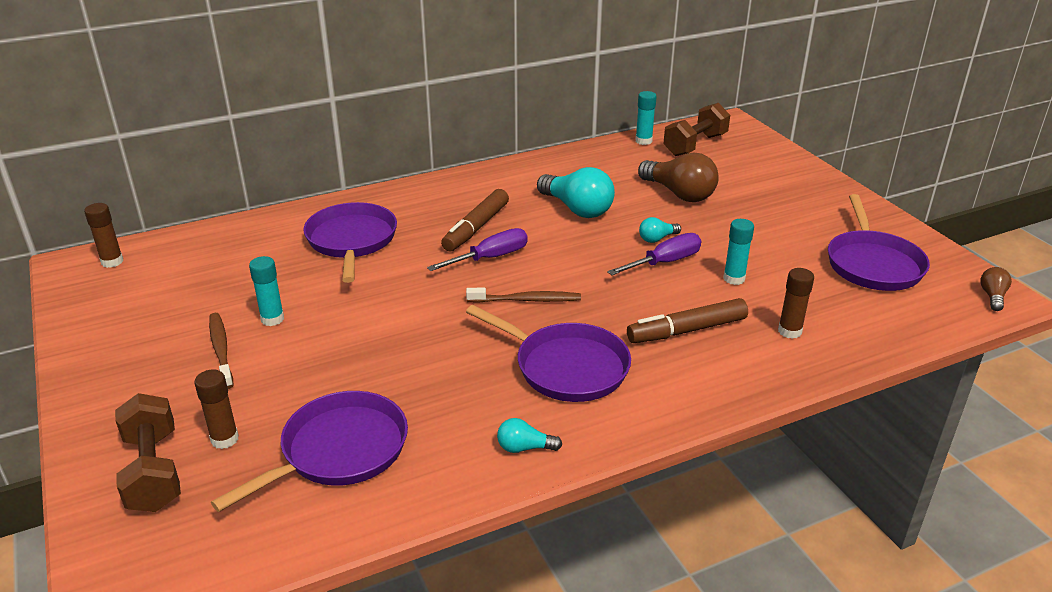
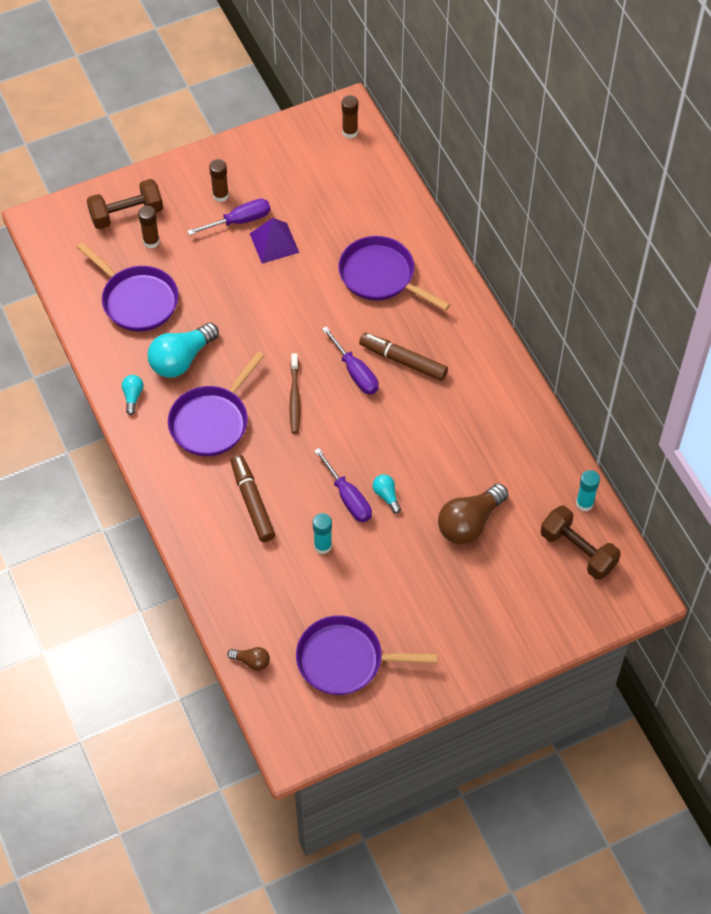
camera: 90 degrees right, 25 degrees up
(221, 350) = (239, 221): brown toothbrush -> purple screwdriver
(272, 319) = (274, 243): turquoise glue stick -> purple pyramid
(352, 241) = (381, 276): purple pan -> purple pan turned 135 degrees counterclockwise
(577, 209) = (438, 437): turquoise light bulb -> turquoise light bulb (181, 359)
(789, 331) = (249, 572): brown glue stick -> brown glue stick (220, 195)
(992, 296) = (293, 741): brown light bulb -> brown light bulb (251, 661)

